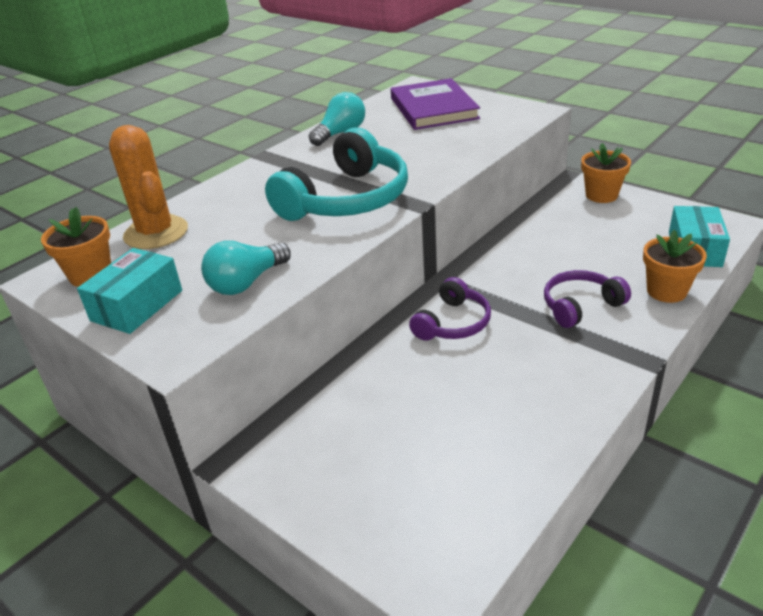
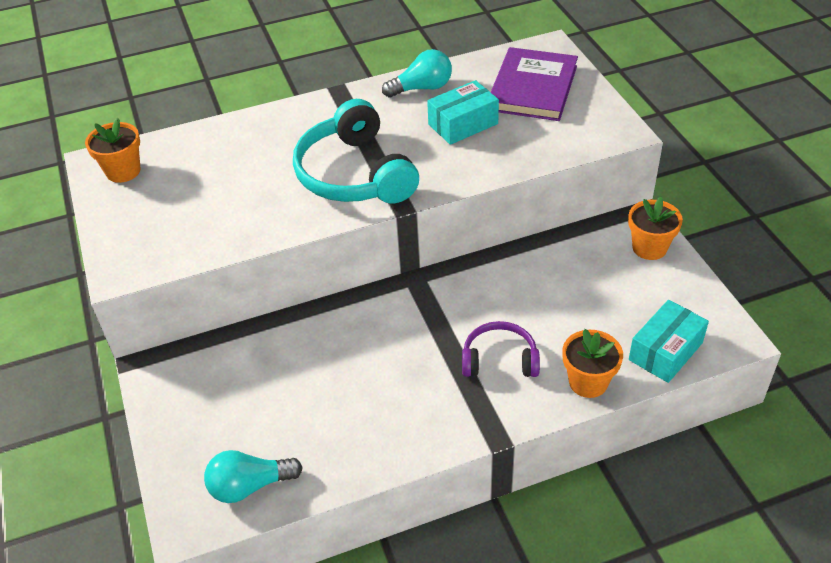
camera: 30 degrees right, 10 degrees up
(137, 305) = (130, 216): turquoise box -> turquoise box (463, 124)
(156, 233) = (193, 147): orange cactus -> none
(246, 283) = (212, 229): turquoise light bulb -> turquoise light bulb (249, 486)
(347, 199) = (354, 174): turquoise headphones -> turquoise headphones turned 90 degrees clockwise
(453, 323) = (384, 325): purple headphones -> none

